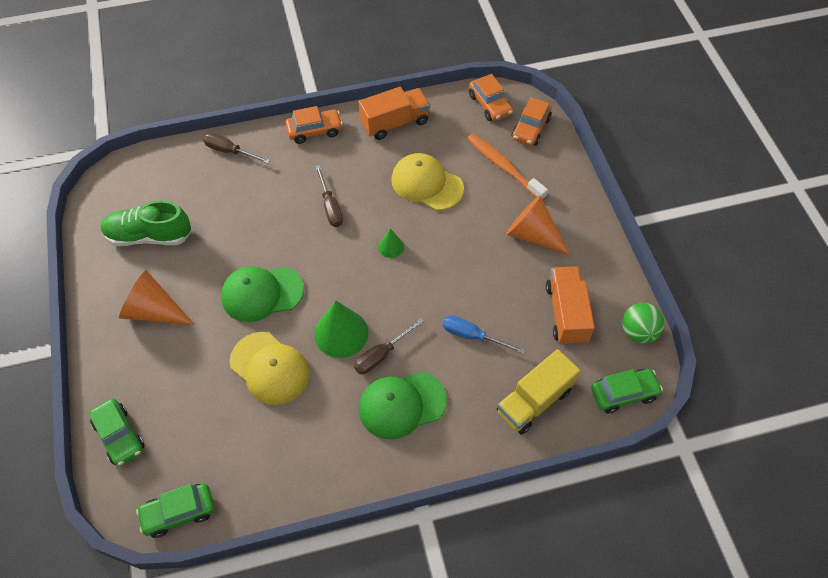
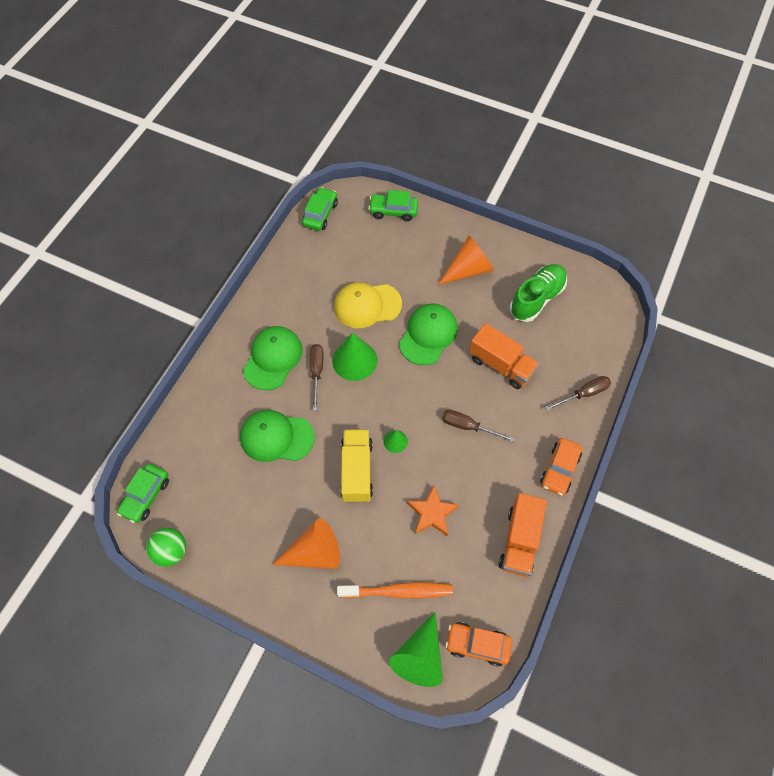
camera: 130 degrees right, 5 degrees up
(426, 184) = (432, 513): yellow cap -> orange star
(472, 336) = (276, 437): blue screwdriver -> green cap
(530, 128) = (420, 656): orange car -> green cone
(534, 401) = (198, 435): yellow truck -> yellow truck (357, 471)
(566, 313) = (232, 514): orange truck -> orange truck (501, 365)

